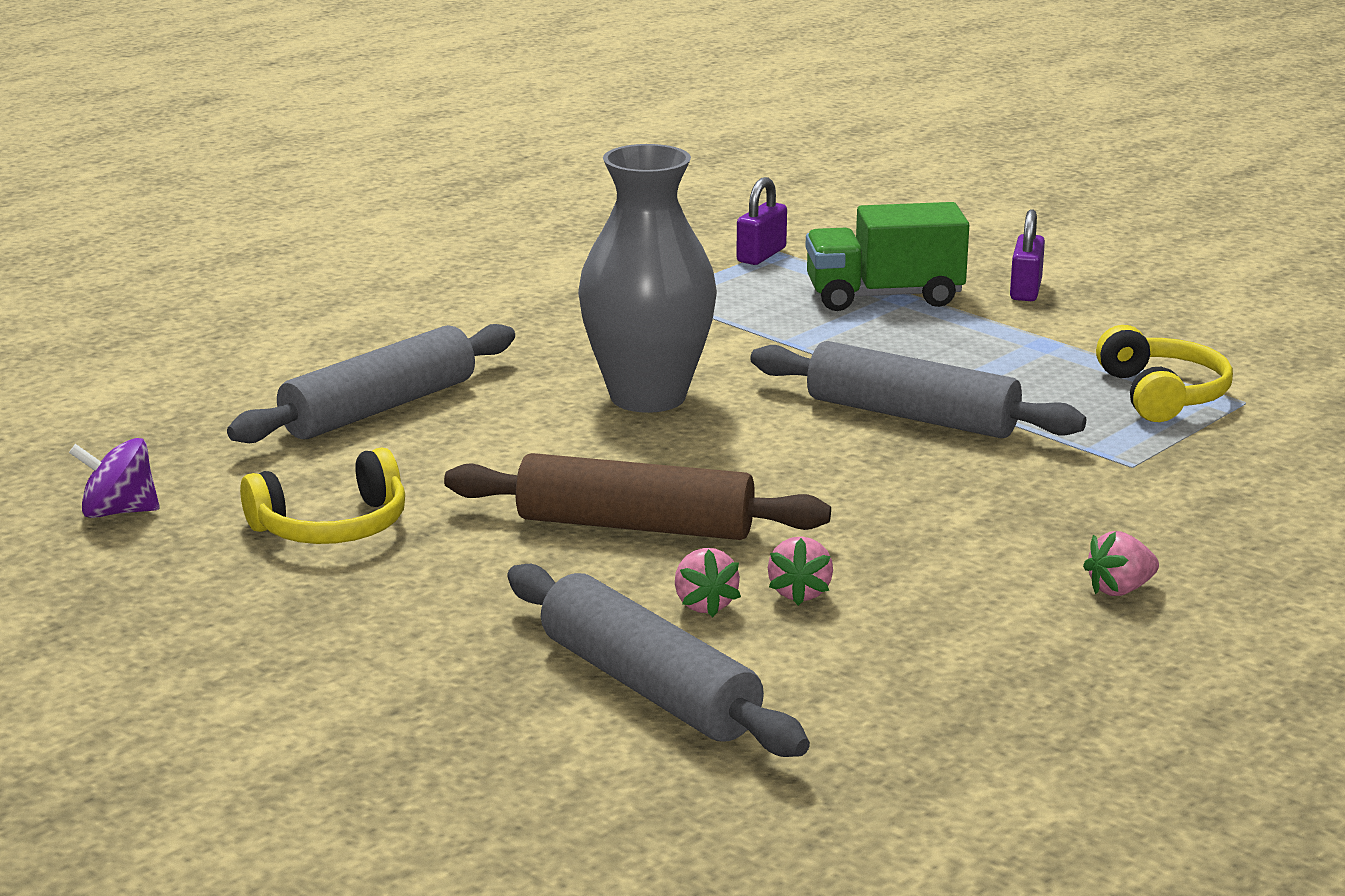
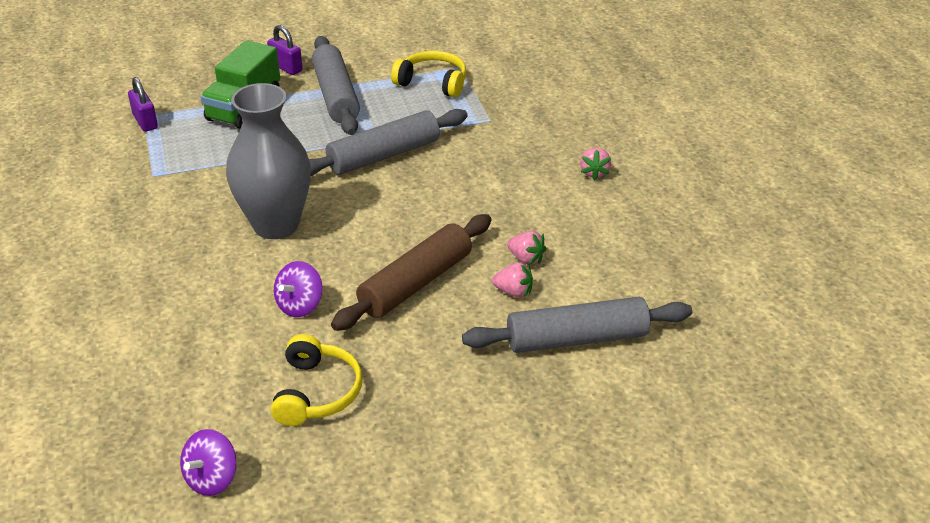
camera: 60 degrees left, 15 degrees up
(379, 408) = (184, 325): grey rolling pin -> grey rolling pin (336, 95)
(496, 463) = (300, 305): none -> purple spinning top

